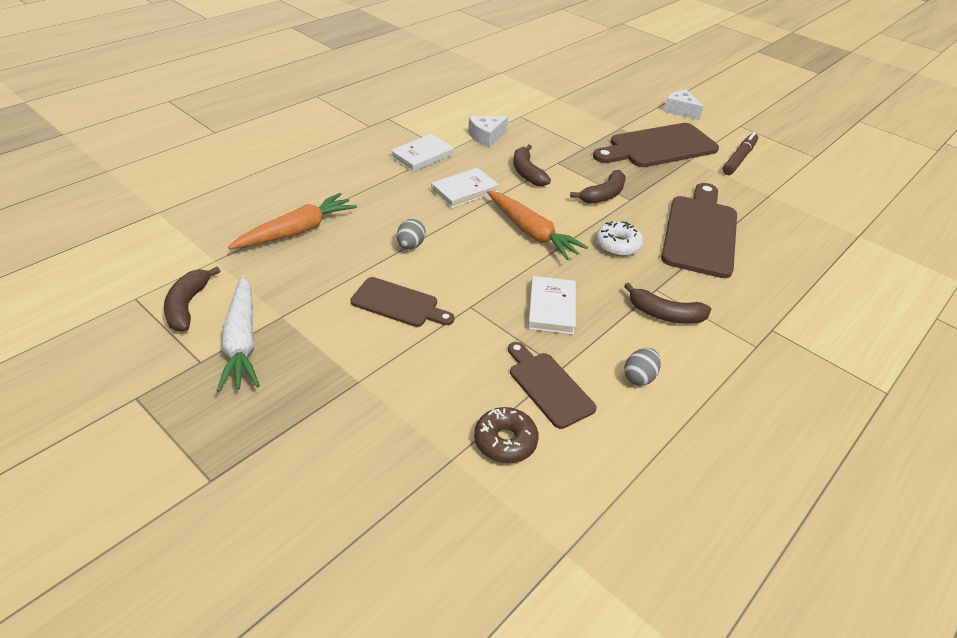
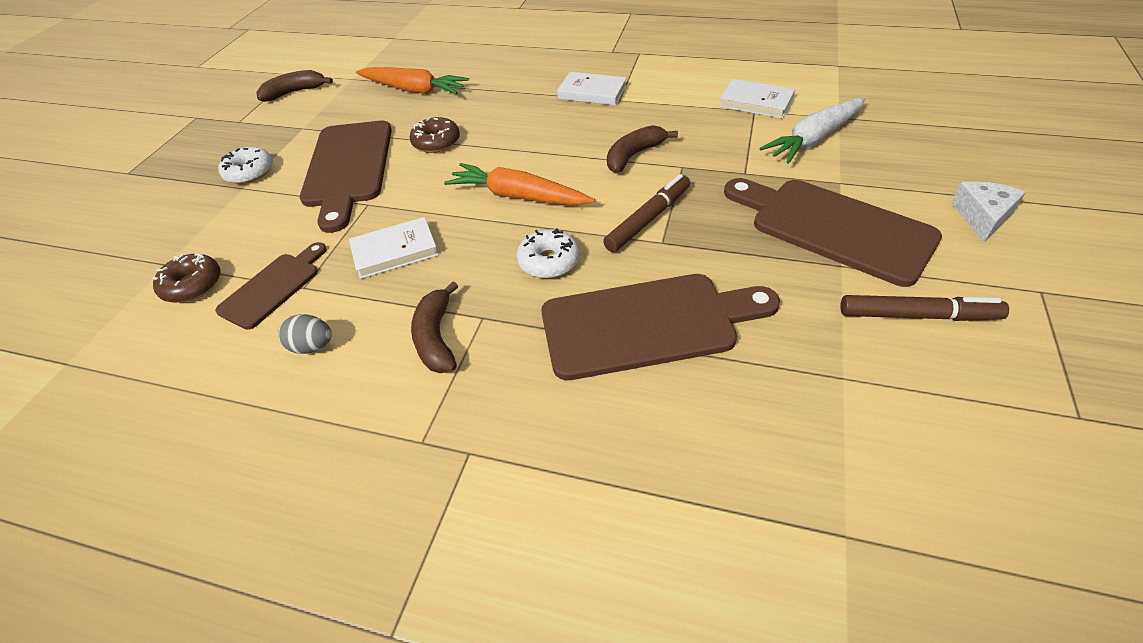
camera: 70 degrees right, 5 degrees up
(242, 342) = (266, 126): white carrot -> white carrot (814, 138)
(332, 371) = (249, 172): none -> white donut
(398, 303) = (348, 168): brown cutting board -> brown cutting board, size x1.75
(410, 245) = (436, 142): grey egg -> brown donut
(464, 191) = (554, 134): white book -> white book (756, 102)
(486, 137) = (677, 108): white cheese -> none
(531, 232) = (518, 196): orange carrot -> orange carrot turned 90 degrees clockwise
(603, 195) = (648, 219): brown banana -> brown marker

